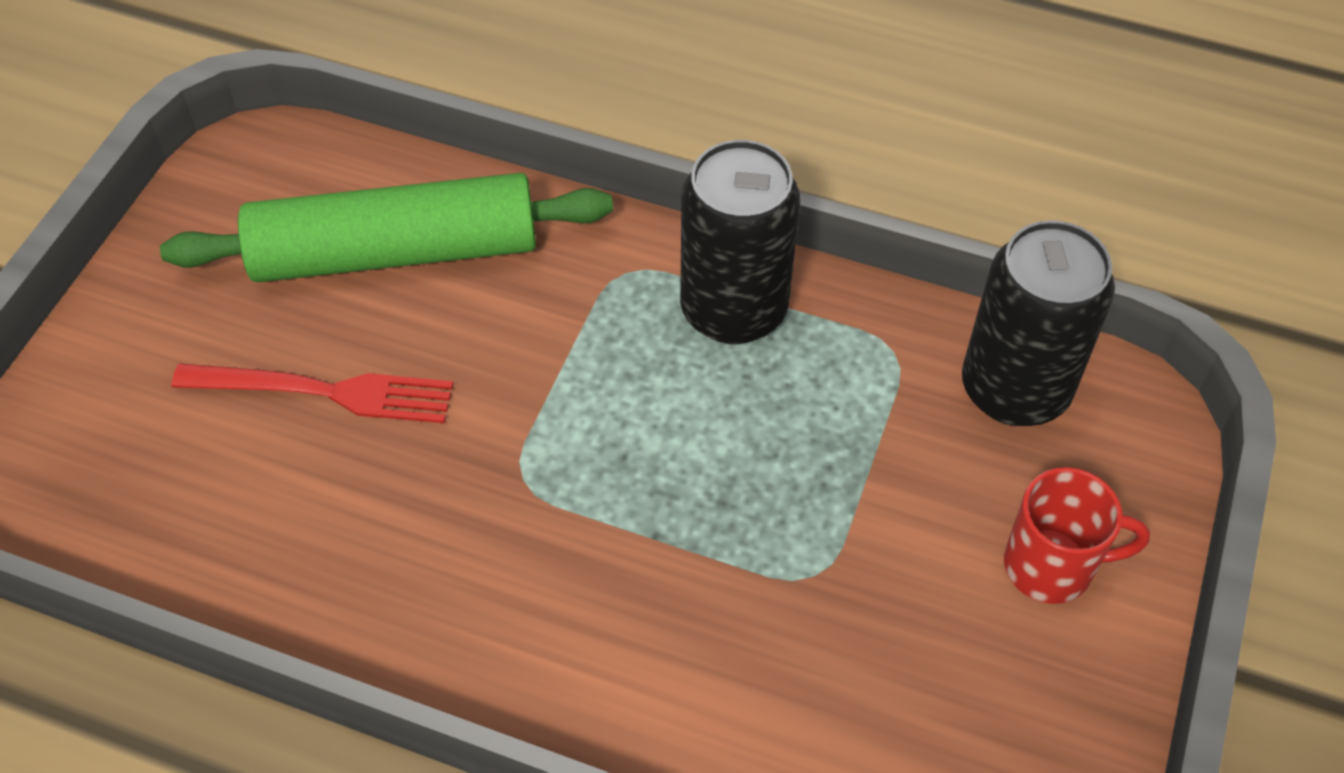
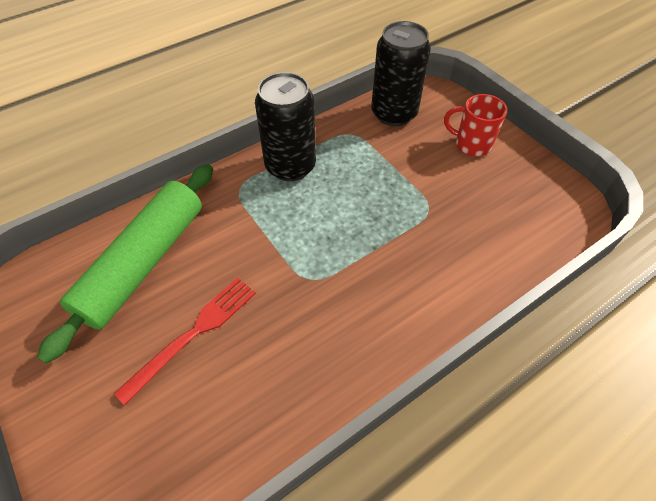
camera: 55 degrees left, 0 degrees up
(1051, 566) = (471, 144): red mug -> red mug turned 105 degrees counterclockwise

